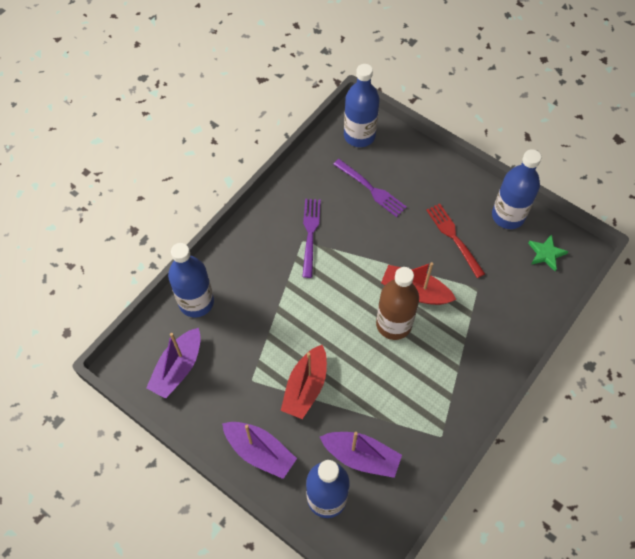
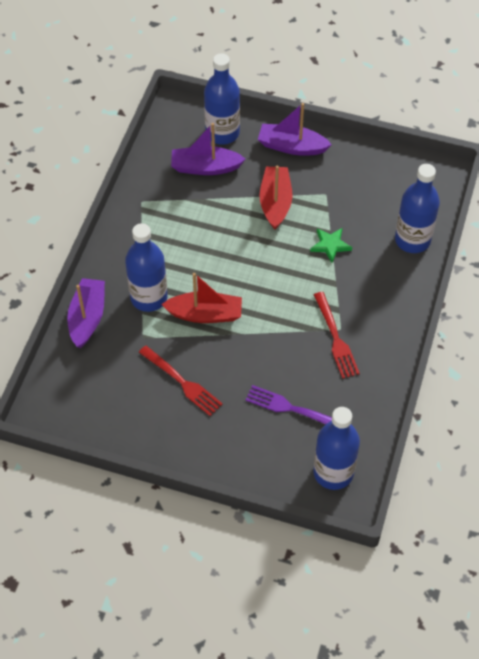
camera: 160 degrees right, 5 degrees down
(178, 368) = (396, 183): purple boat -> purple boat (87, 317)
(310, 234) = (335, 338): purple fork -> red fork
(393, 324) = (215, 278): brown bottle -> none
(508, 216) = (129, 426): blue bottle -> blue bottle (149, 297)
(546, 253) = (78, 396): green star -> green star (330, 245)

